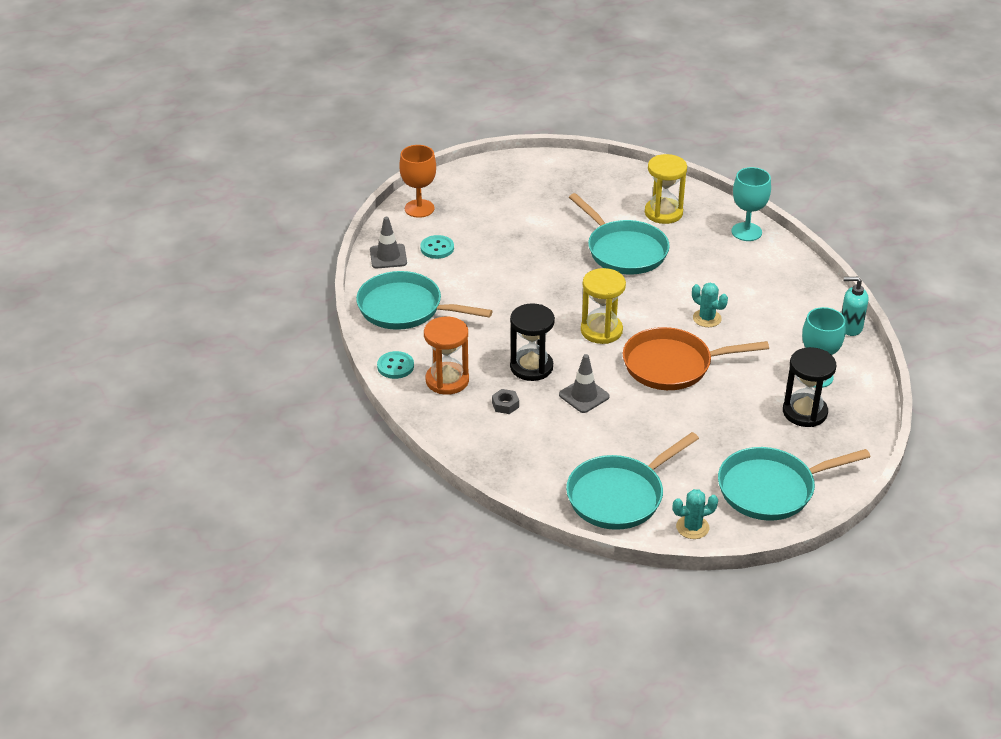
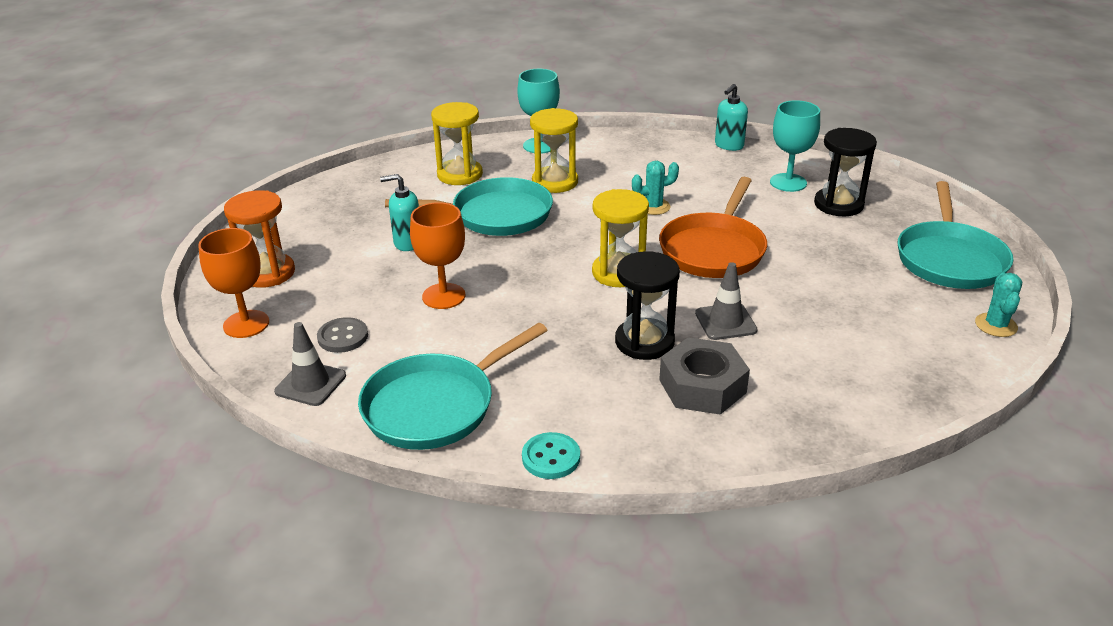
camera: 60 degrees left, 5 degrees down
(437, 248) = (343, 337): turquoise button -> grey button
(447, 380) = (618, 419): orange hourglass -> orange hourglass (268, 273)
(505, 405) = (702, 386): grey nut -> grey nut, size x2.18
(509, 268) = (443, 296): none -> orange goblet
(554, 228) = (407, 243): none -> turquoise soap dispenser
(620, 496) = (921, 356): turquoise pan -> none
(697, 259) = (555, 182): none -> yellow hourglass

